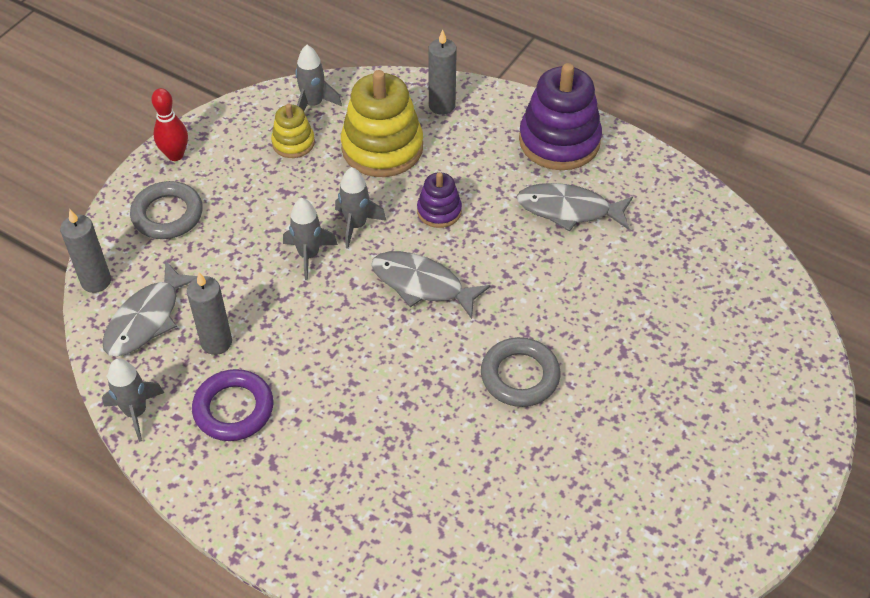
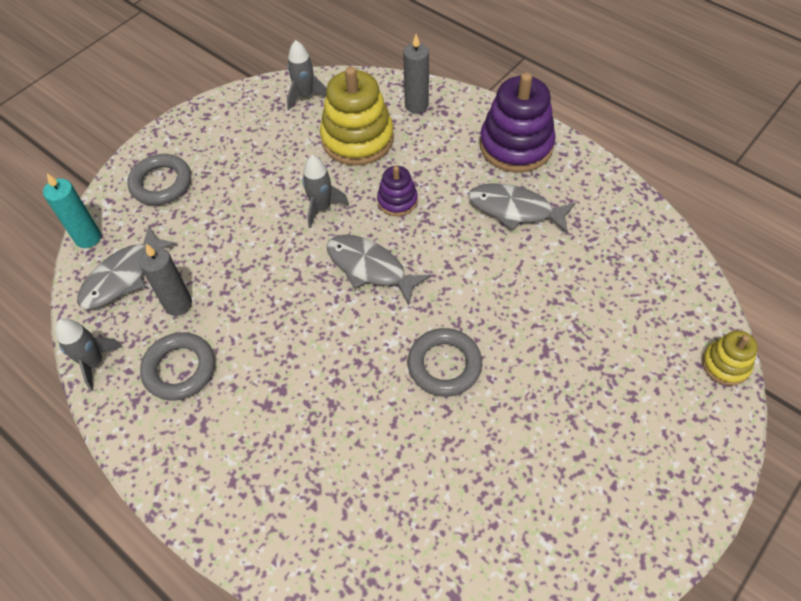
camera: 10 degrees right, 5 degrees up
(96, 281) = (88, 238): grey candle -> turquoise candle
(175, 155) = (179, 131): red bowling pin -> none
(233, 409) = (180, 369): purple ring -> grey ring
(293, 143) = (281, 128): yellow stacking toy -> yellow stacking toy (725, 365)
(309, 255) = (275, 231): grey rocket -> none

